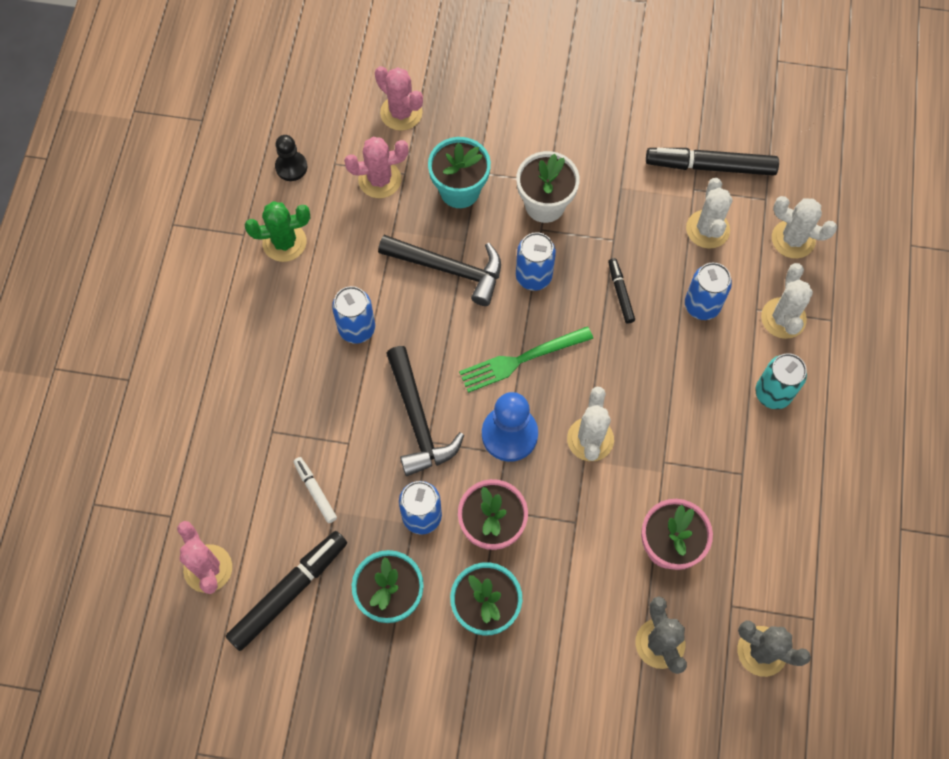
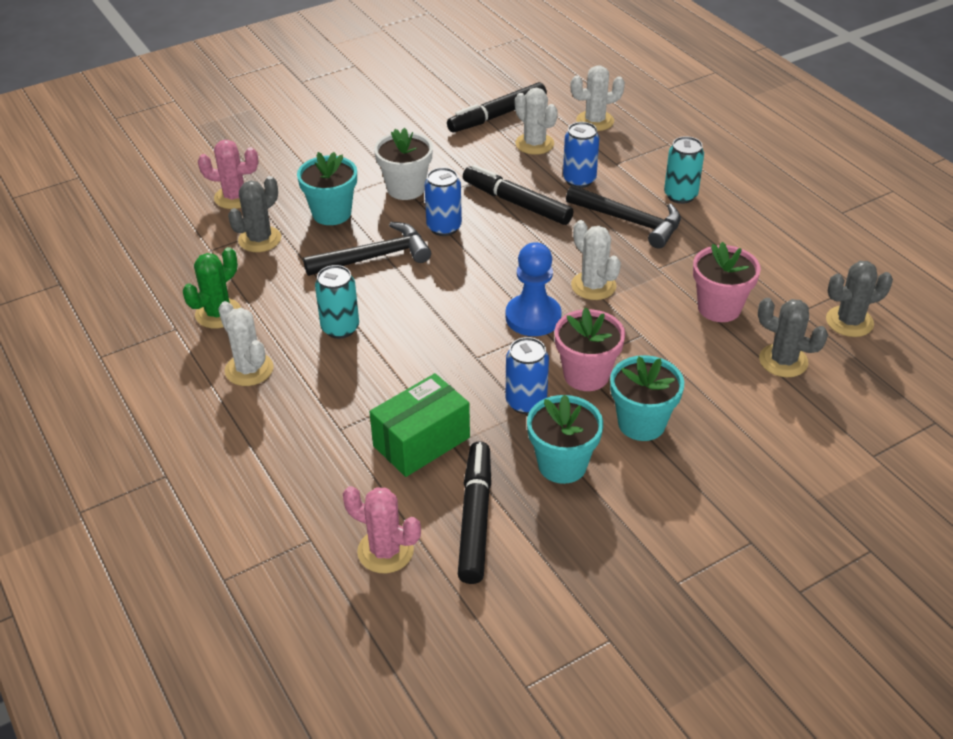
camera: 40 degrees left, 25 degrees down
(291, 167) = (174, 269): black pawn -> none
(315, 491) = (421, 442): white marker -> green box
(357, 328) = (340, 328): blue can -> turquoise can
(380, 180) = (259, 239): pink cactus -> grey cactus
(418, 420) = (454, 350): black hammer -> black hammer (630, 221)
(521, 359) = (490, 274): green fork -> none
(620, 293) = (516, 203): black marker -> black marker, size x1.94
(783, 318) = (638, 158): white cactus -> white cactus (249, 369)

